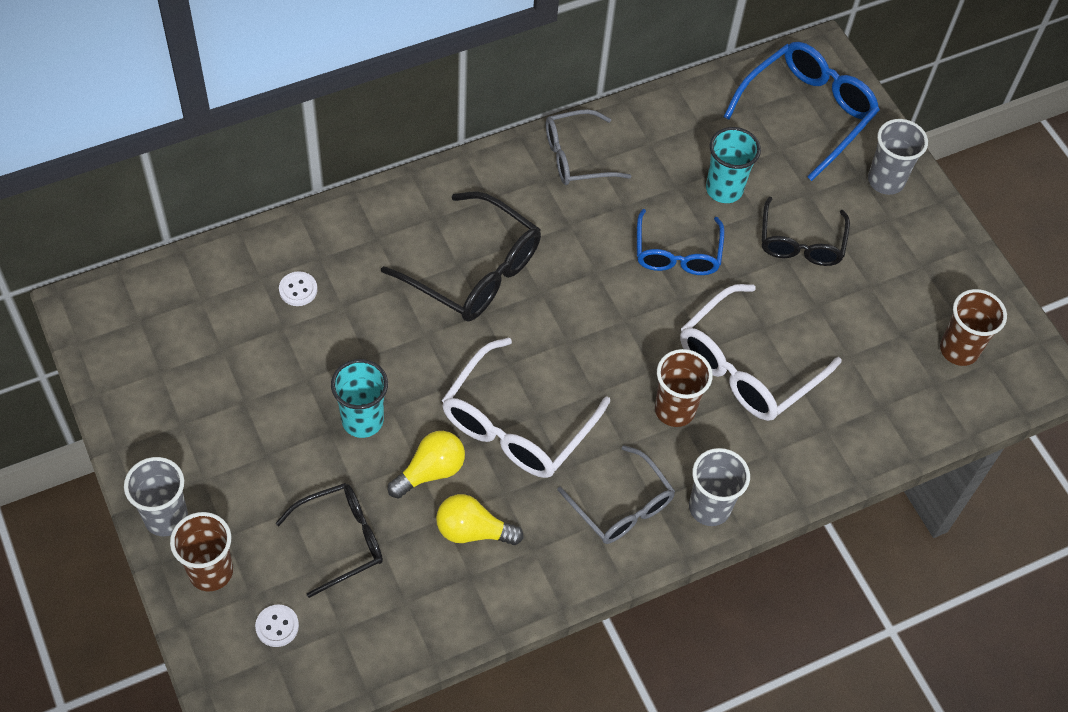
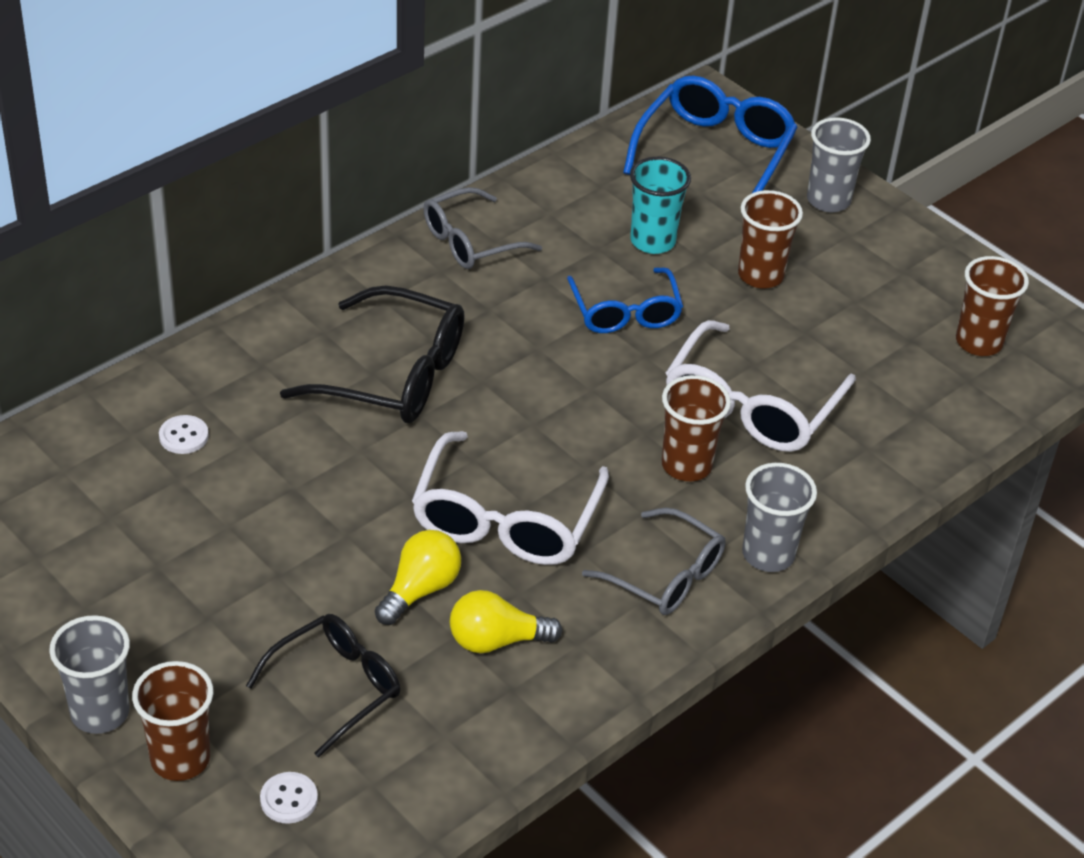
camera: 15 degrees left, 15 degrees down
(362, 420) = (315, 554): turquoise cup -> none
(801, 243) = (760, 275): black glasses -> brown cup

